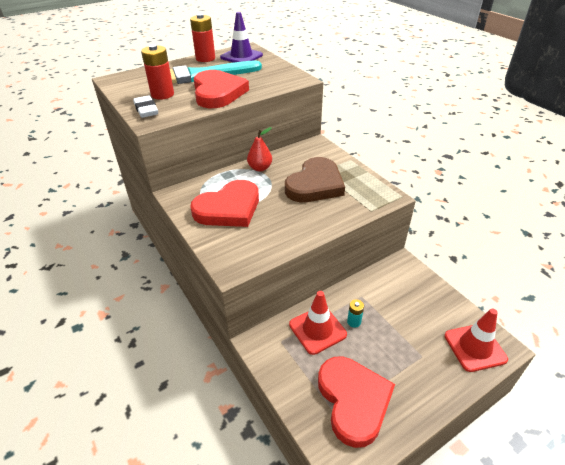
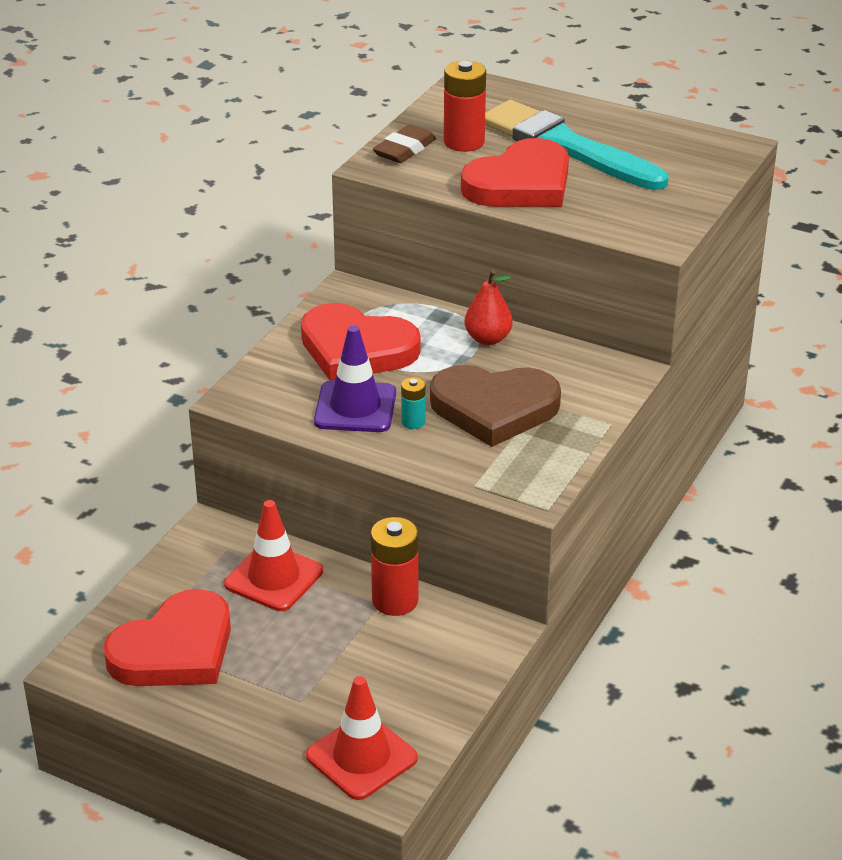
camera: 60 degrees right, 5 degrees down
(146, 110) = (404, 150): white eraser -> brown eraser
(205, 58) = (638, 124): red battery -> red battery (395, 600)
(241, 56) = (689, 153): purple traffic cone -> purple traffic cone (355, 407)
(354, 322) = (317, 610): turquoise battery -> turquoise battery (413, 422)

